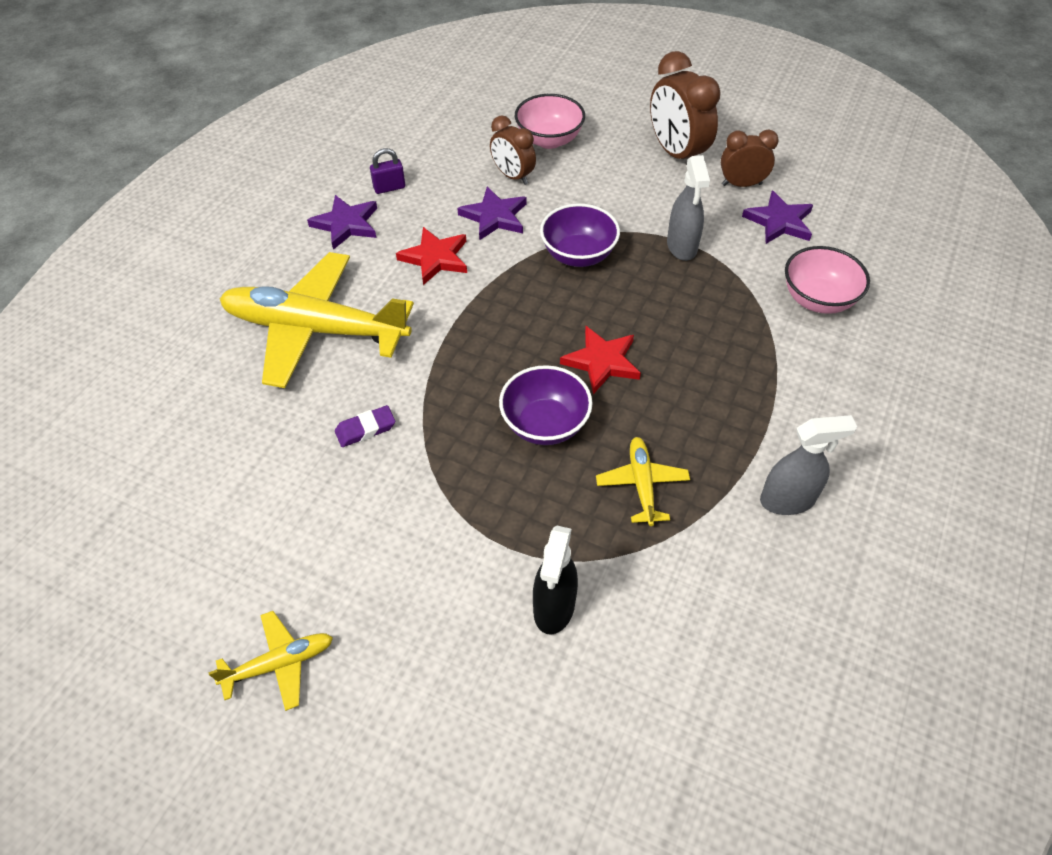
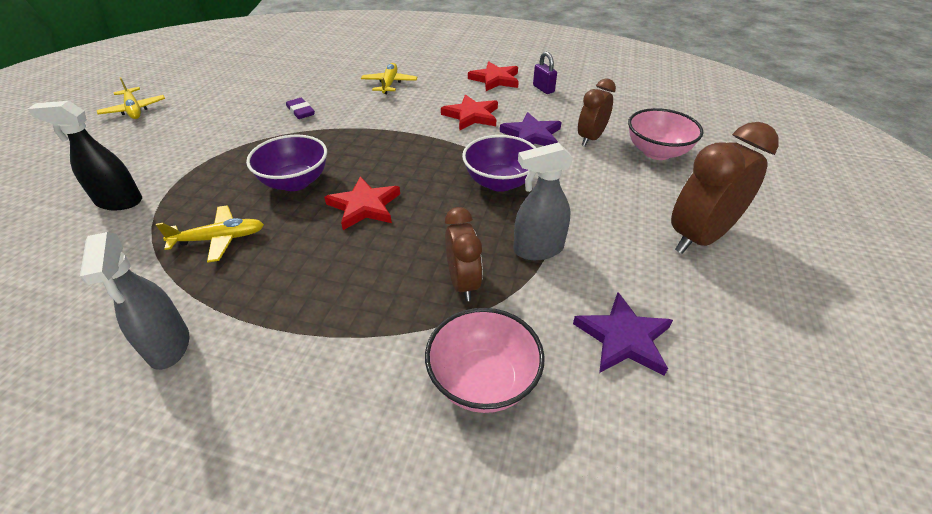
camera: 80 degrees right, 10 degrees down
(316, 329) = (389, 84): yellow plane -> yellow plane, size x0.46
(346, 224) = (495, 79): purple star -> red star
(741, 184) = (678, 298): brown clock -> brown clock (463, 283)

